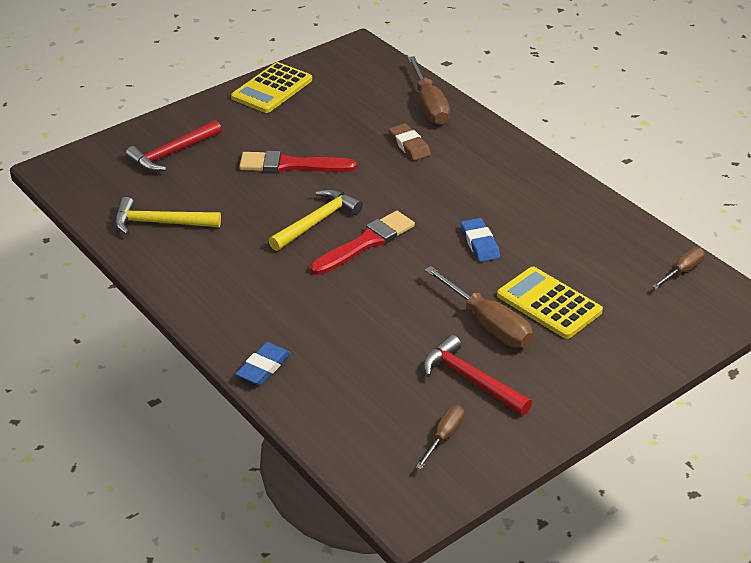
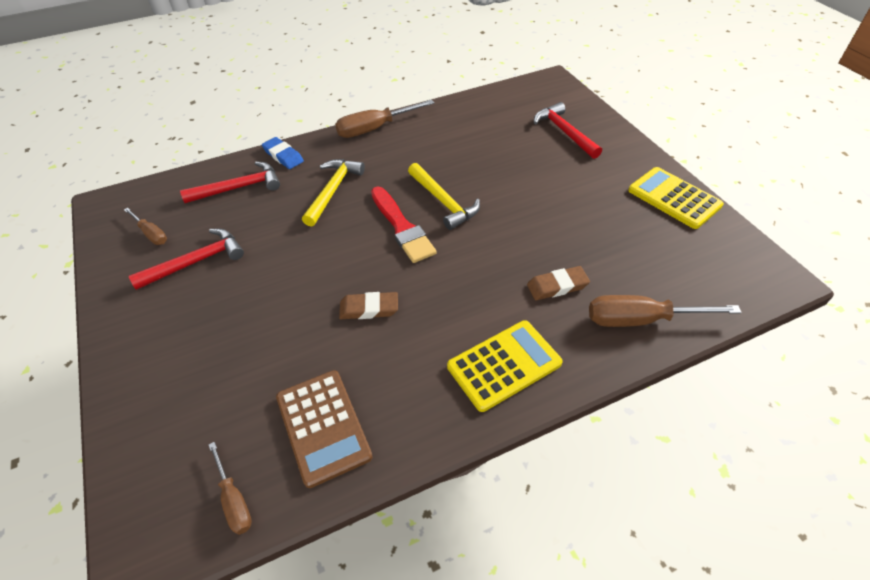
camera: 105 degrees right, 10 degrees up
(160, 223) = (469, 122): yellow hammer -> yellow hammer (333, 190)
(291, 165) = (534, 196): red brush -> none
(338, 387) = (239, 188): none -> red hammer
(479, 243) = (369, 308): blue eraser -> brown eraser
(488, 324) = (253, 288): brown screwdriver -> brown screwdriver (375, 129)
(549, 303) = (253, 342): yellow calculator -> yellow calculator (504, 365)
(604, 243) = (323, 426): none -> brown calculator

